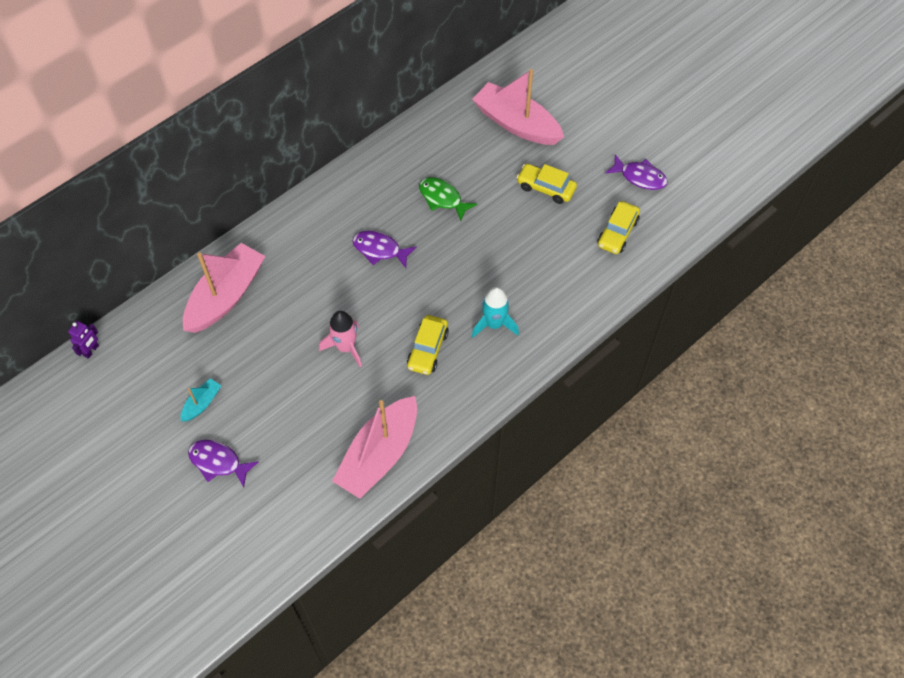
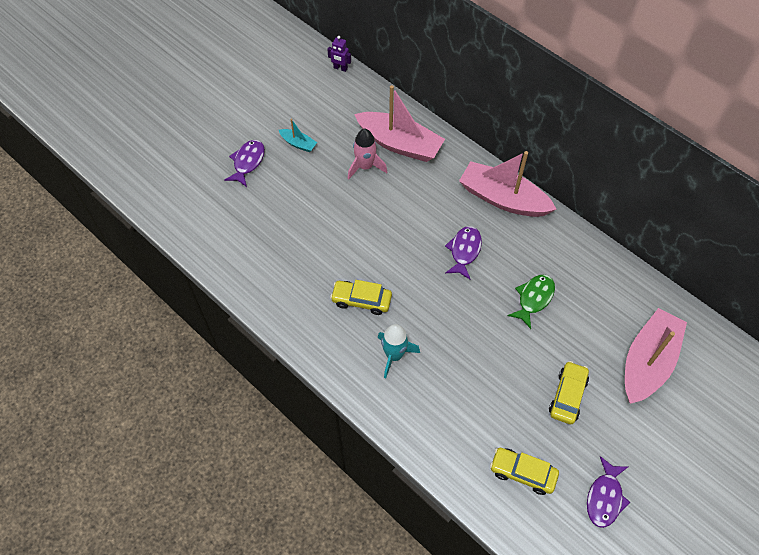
camera: 85 degrees right, 0 degrees up
(346, 347) = (358, 236): pink rocket -> pink rocket (365, 166)
(379, 455) = (256, 272): pink boat -> pink boat (503, 199)

